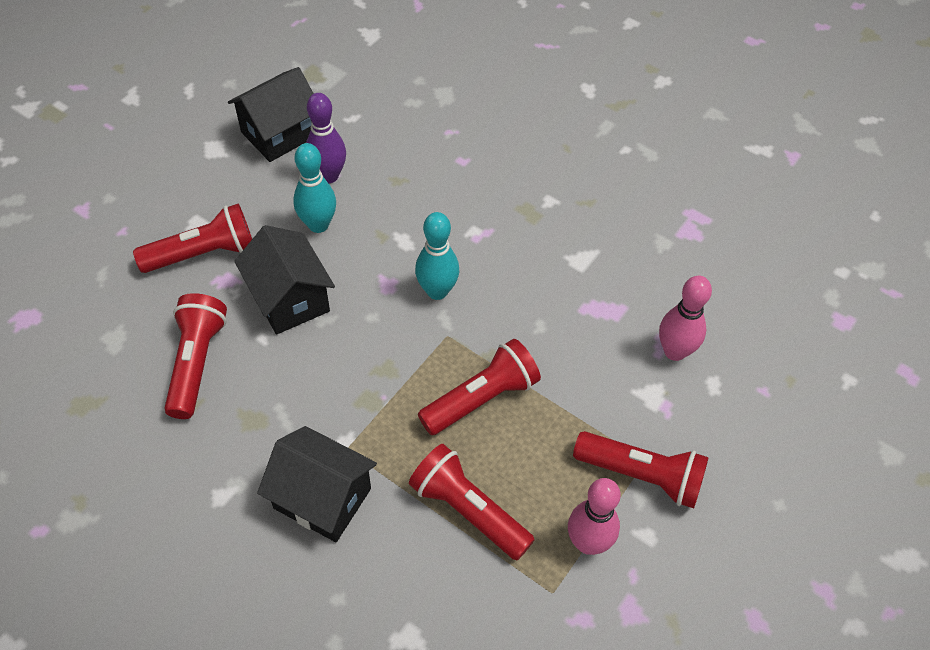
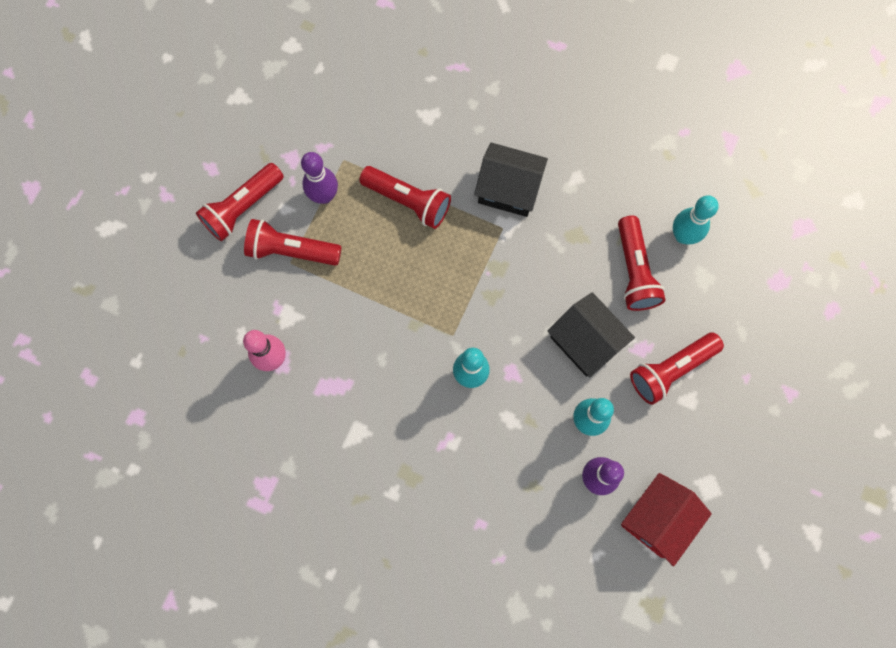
camera: 170 degrees right, 20 degrees up
(114, 392) = (683, 236): none -> turquoise bowling pin
(279, 133) = (657, 519): black house -> red house
(482, 398) = (415, 286): red flashlight -> red flashlight (242, 208)
(588, 543) = (324, 196): pink bowling pin -> purple bowling pin

